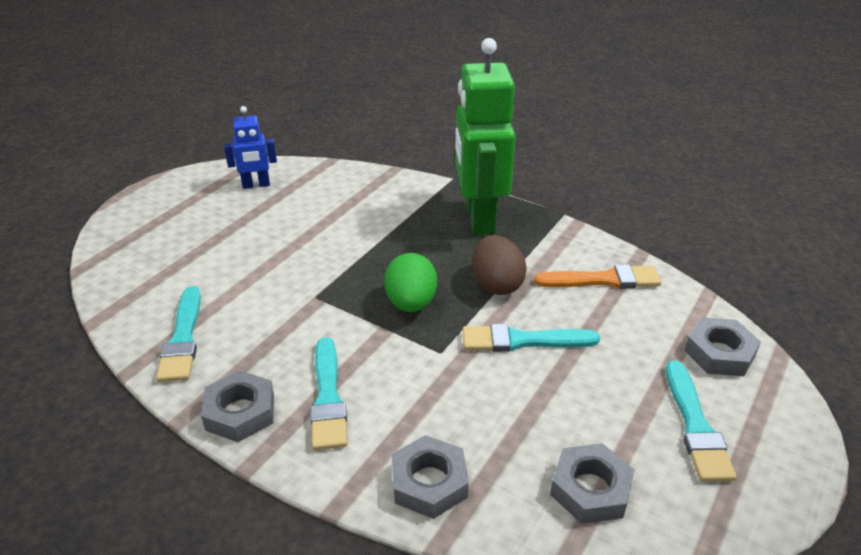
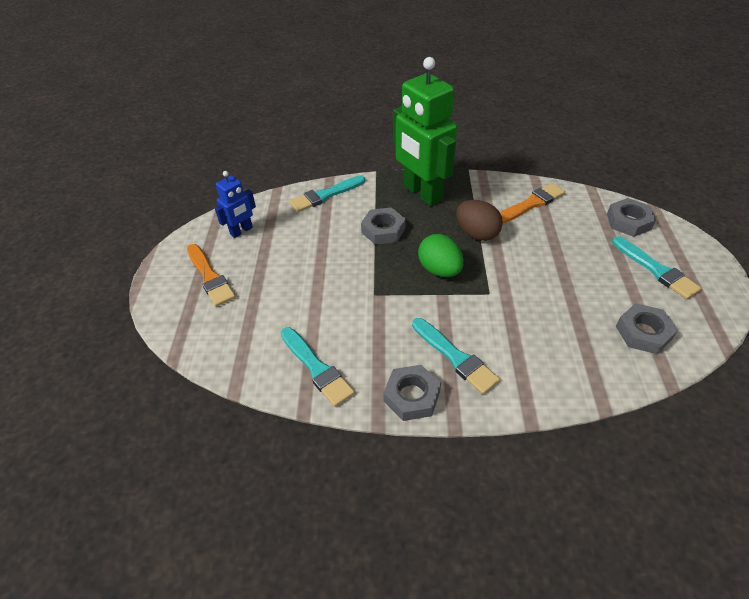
camera: 30 degrees left, 10 degrees up
(184, 214) = (210, 277): none -> orange brush
(429, 482) = (564, 376): grey nut -> grey nut (383, 230)
(522, 340) = (526, 263): turquoise brush -> turquoise brush (325, 195)

